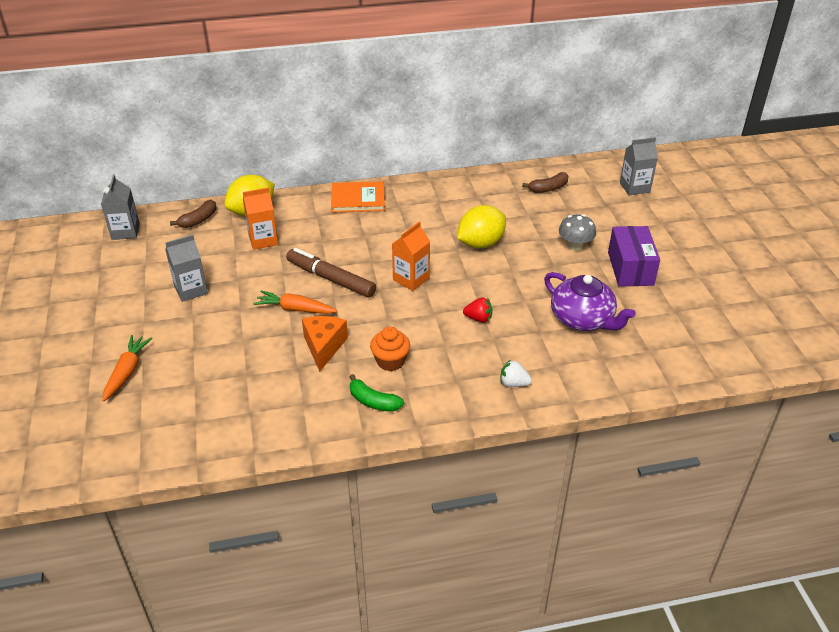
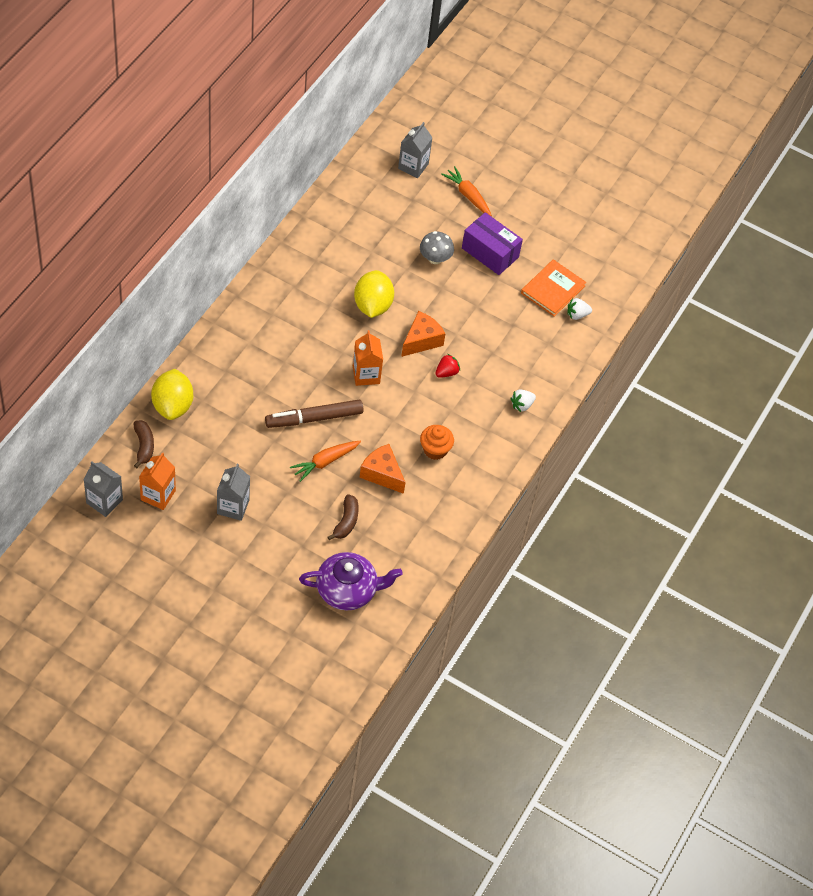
camera: 55 degrees left, 15 degrees up
(127, 372) = (287, 598): orange carrot -> orange carrot (468, 196)
(263, 240) = (219, 424): orange carton -> orange carton (158, 495)
(358, 199) = (234, 330): orange book -> orange book (553, 289)
(373, 401) = (461, 486): green banana -> none
(488, 286) = (421, 340): none -> orange cheese
(548, 188) = (356, 213): brown banana -> brown banana (346, 521)
(583, 319) = (507, 321): purple teapot -> purple teapot (348, 590)
(660, 355) = (577, 315): none -> white strawberry

